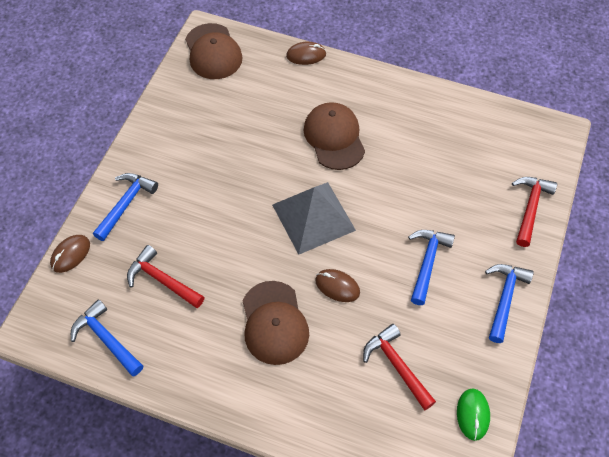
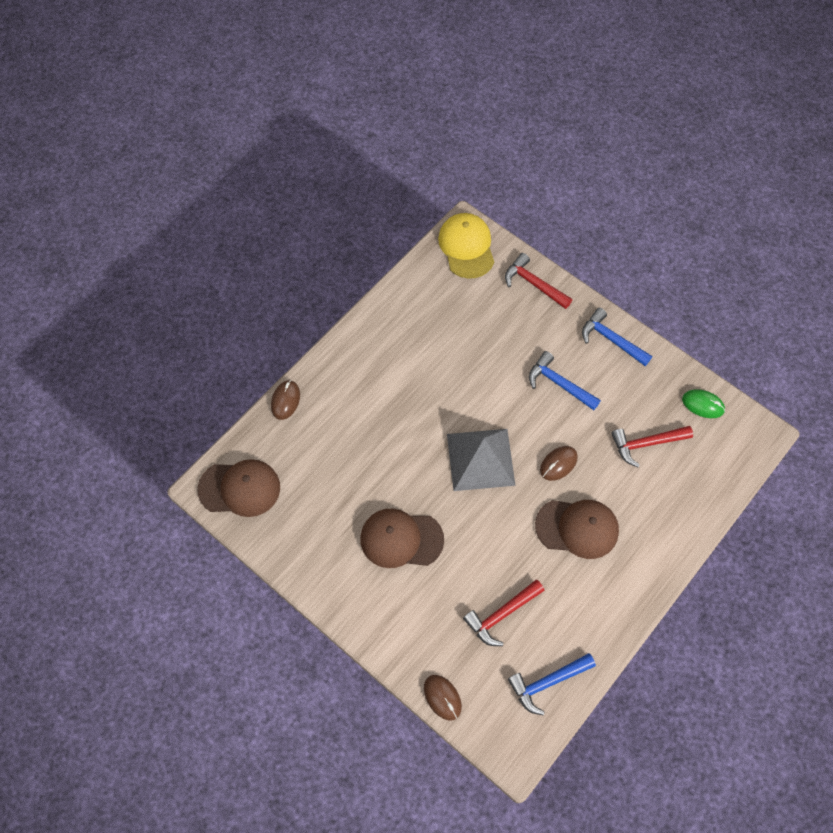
camera: 70 degrees left, 5 degrees up
(126, 204) = (402, 628): blue hammer -> none
(334, 137) = (398, 410): brown cap -> brown cap (401, 539)
(538, 139) = (466, 247): none -> yellow cap

